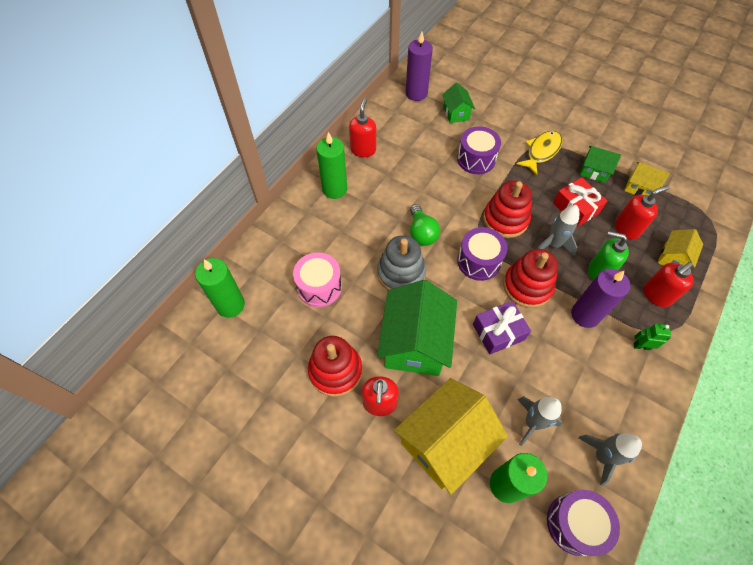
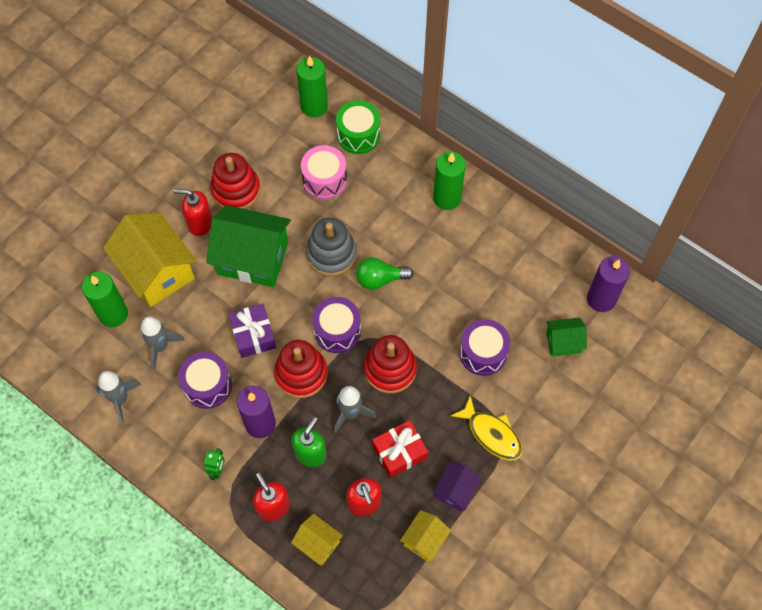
camera: 95 degrees right, 5 degrees up
(267, 262) = (358, 135): none -> green drum
(363, 150) = (504, 230): red soap dispenser -> none
(575, 524) = (72, 361): purple drum -> purple drum (207, 385)
(594, 171) = (455, 491): green house -> purple house

